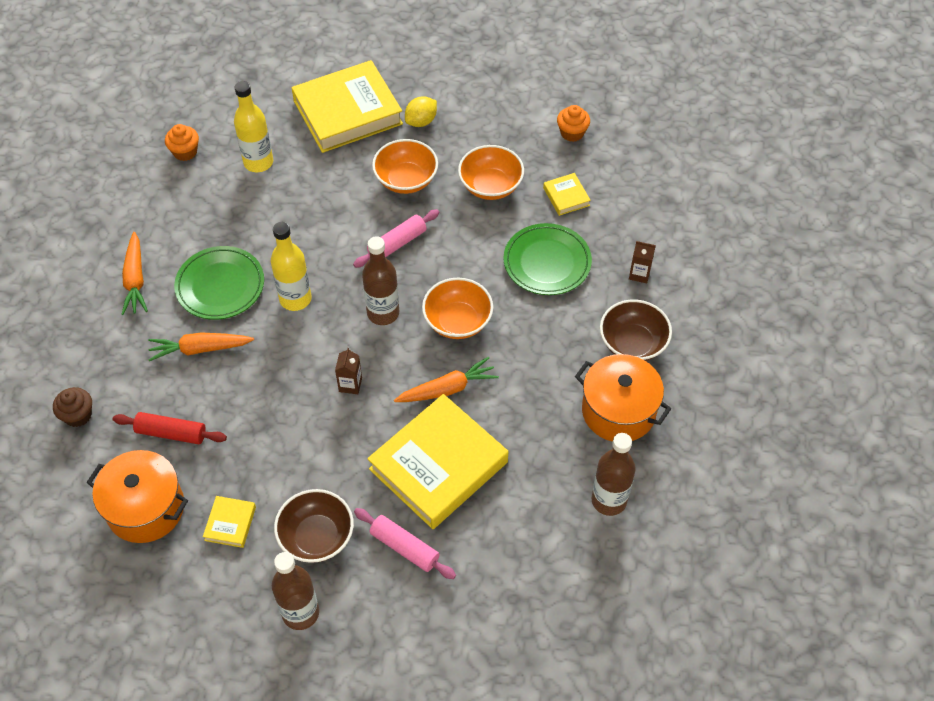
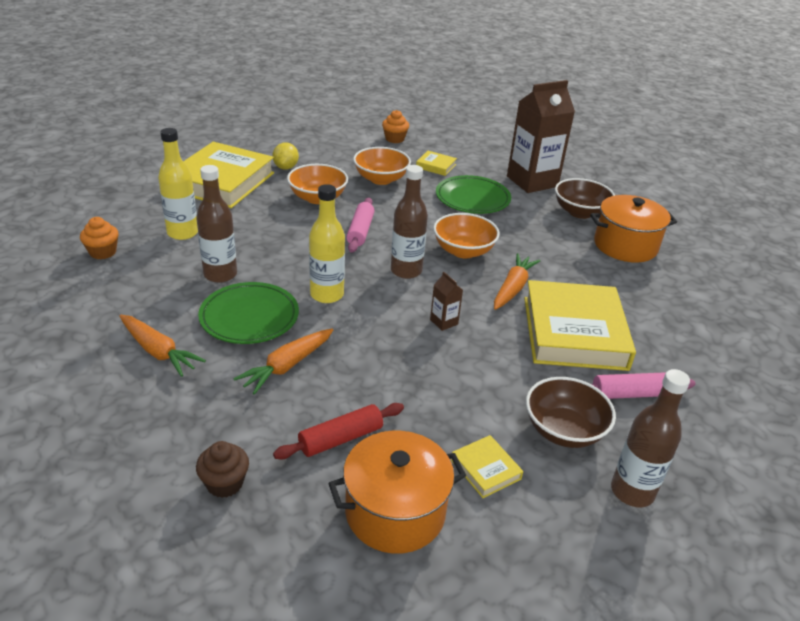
camera: 45 degrees left, 20 degrees down
(609, 500) = (693, 290): brown bottle -> brown bottle (220, 274)
(639, 274) = (532, 181): brown carton -> brown carton, size x2.46

